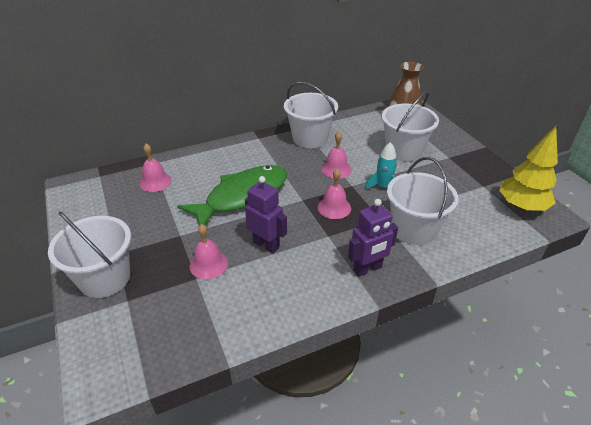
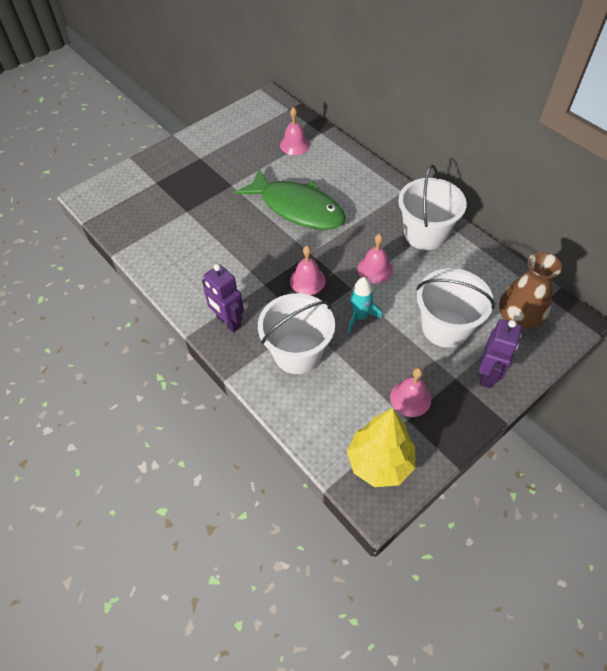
camera: 75 degrees right, 15 degrees up
(105, 278) = (173, 162): white bucket -> none
(208, 264) = (203, 213): pink bell -> pink bell (410, 398)
(266, 245) = (237, 243): purple robot -> purple robot (488, 375)

